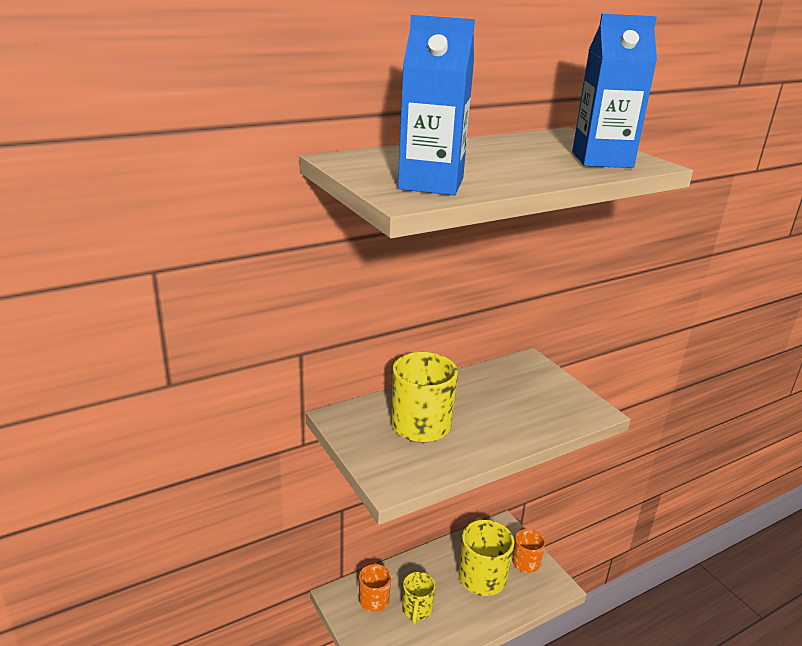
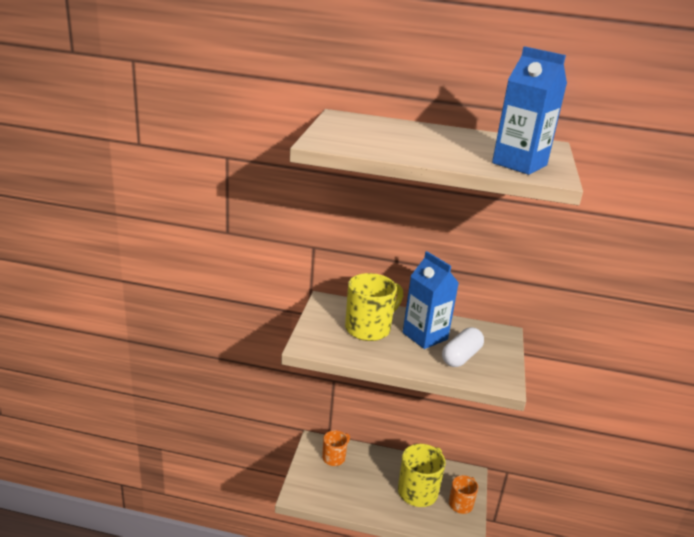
camera: 40 degrees right, 0 degrees up
(417, 609) = (353, 480): yellow mug -> none
(431, 184) = (355, 141): blue carton -> blue carton (425, 336)
(533, 406) = (461, 357): none -> white capsule

